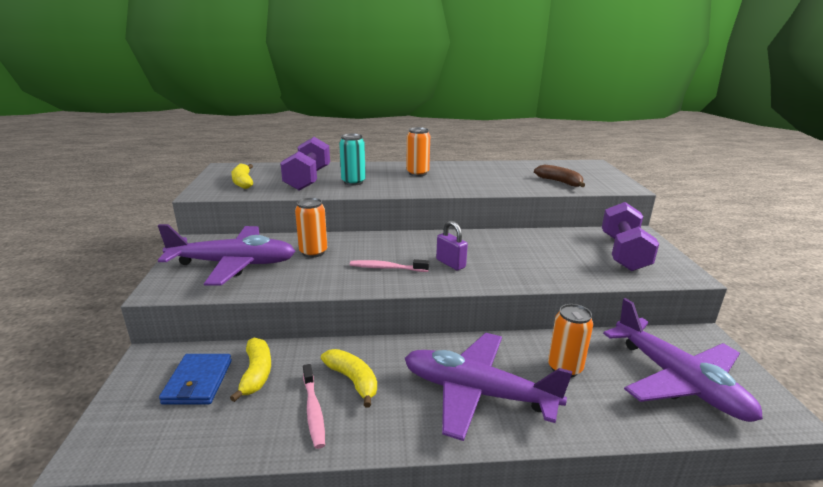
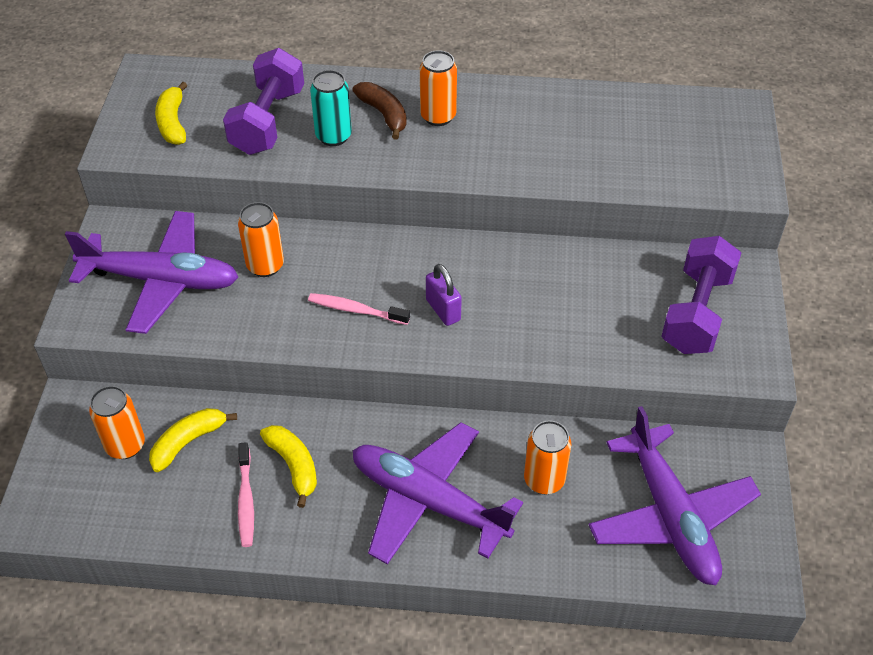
camera: 10 degrees right, 25 degrees up
(198, 382) = (125, 445): blue wallet -> orange can
(256, 373) = (188, 442): yellow banana -> yellow banana turned 135 degrees counterclockwise
(559, 182) = (653, 164): brown banana -> brown banana (384, 114)

